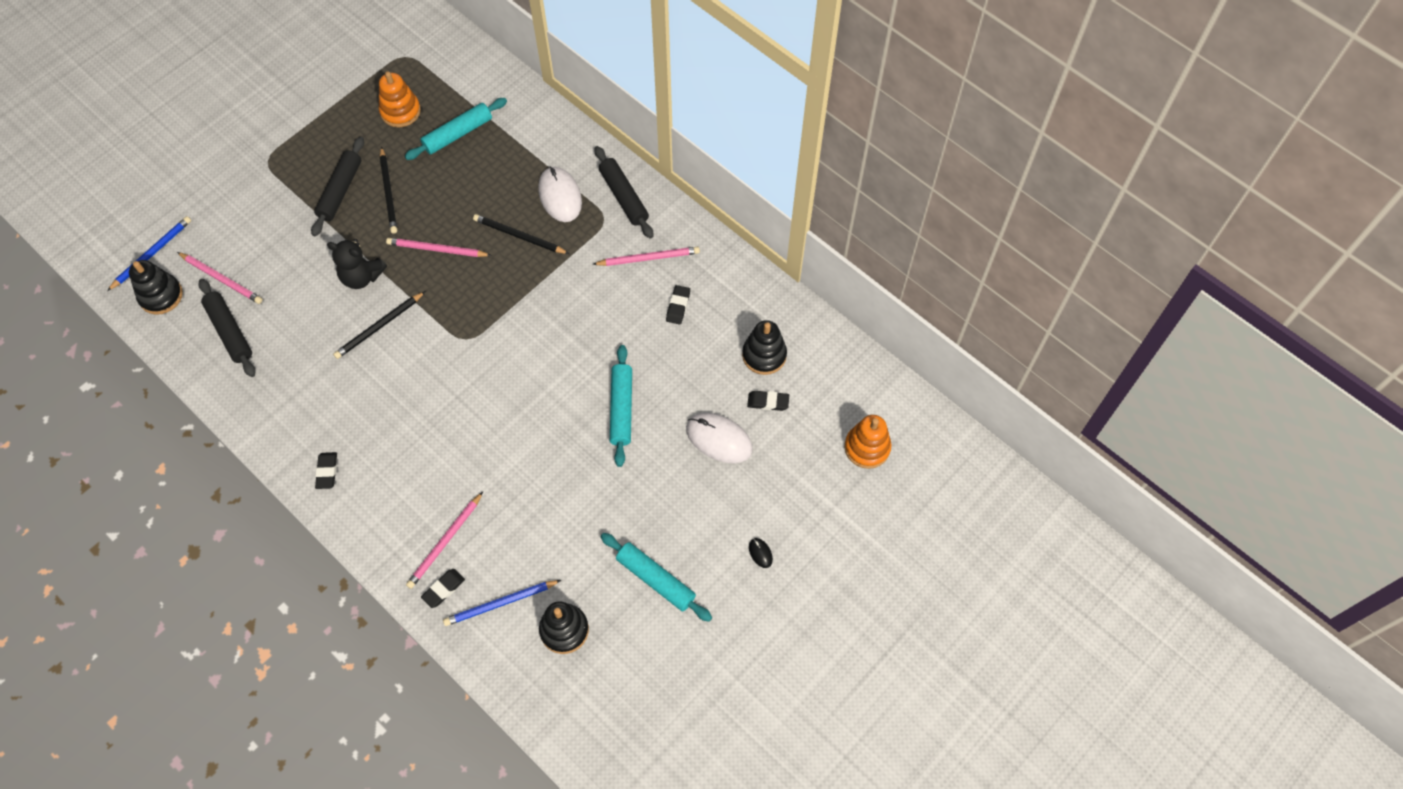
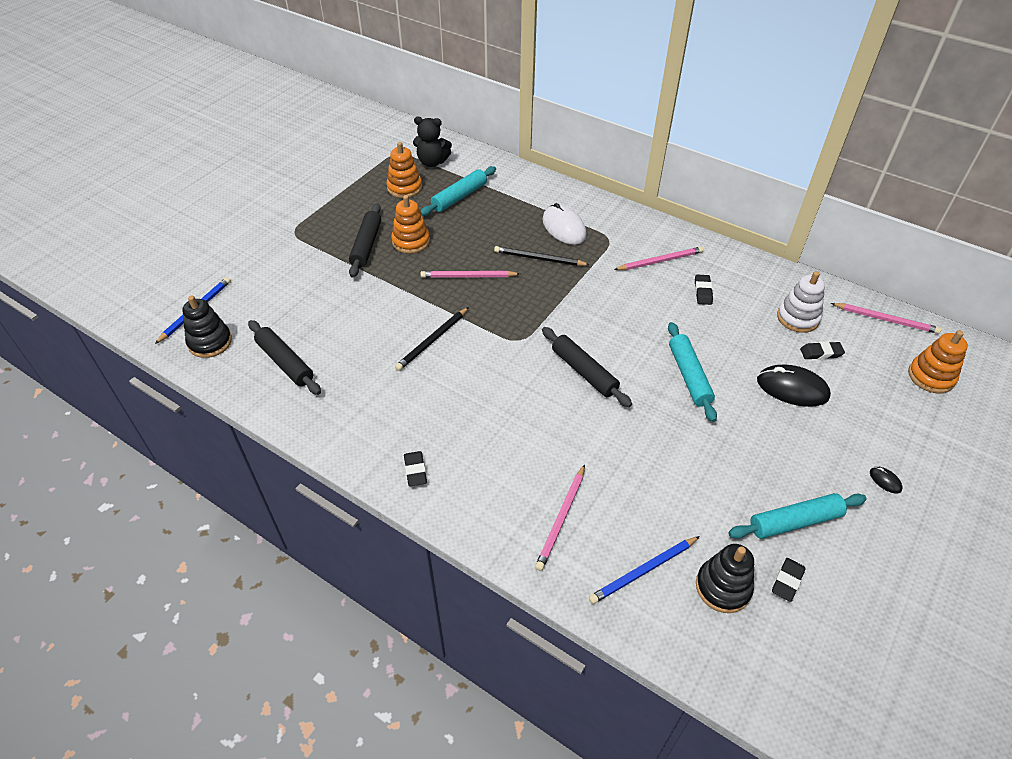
camera: 10 degrees left, 15 degrees down
(221, 279) = (268, 322): pink pencil -> pink pencil (885, 319)
(361, 276) = (404, 304): black teddy bear -> black teddy bear (432, 162)
(388, 192) = (411, 241): black pencil -> orange stacking toy
(443, 589) = (576, 566): black eraser -> black eraser (787, 581)
(624, 197) = (619, 222): black rolling pin -> black rolling pin (584, 372)
(656, 579) = (794, 521): turquoise rolling pin -> turquoise rolling pin turned 45 degrees counterclockwise
(719, 439) = (792, 388): white mouse -> black mouse
(764, 355) = (797, 318): black stacking toy -> white stacking toy

